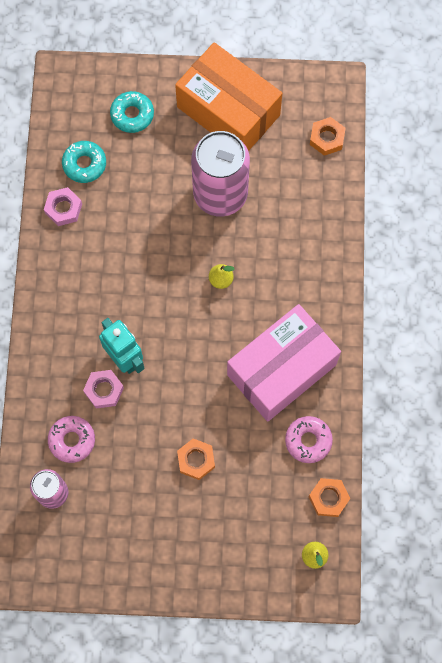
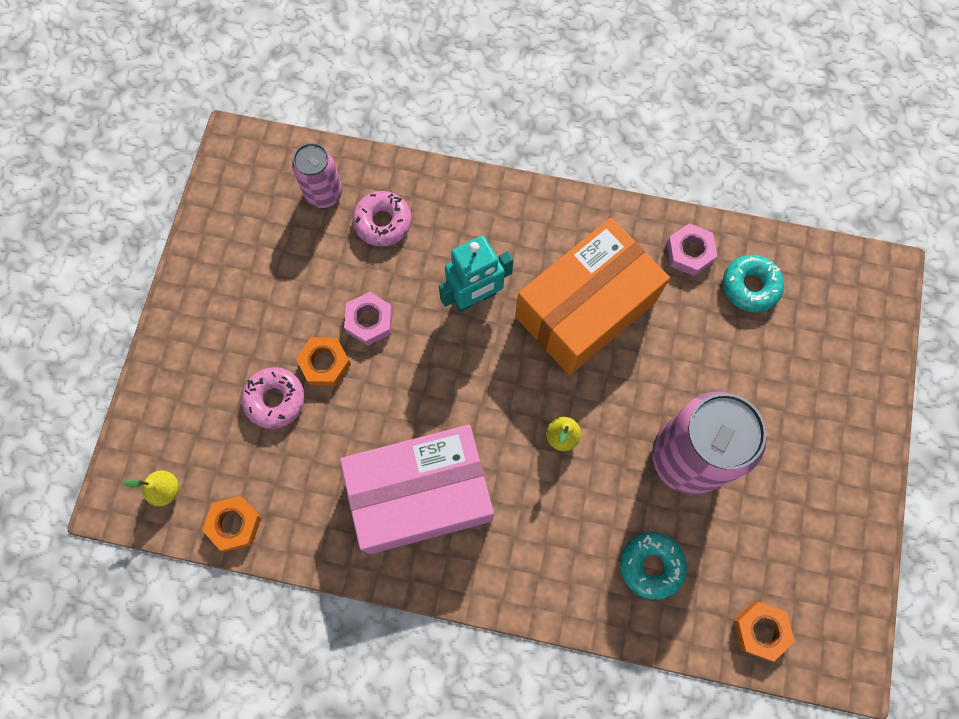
camera: 100 degrees right, 0 degrees up
(104, 390) = (438, 267): pink nut -> pink nut (369, 321)
(132, 115) = (819, 358): turquoise donut -> turquoise donut (651, 565)
(228, 111) = (816, 491): orange box -> orange box (585, 309)
(281, 369) = (421, 495): pink box -> pink box turned 75 degrees counterclockwise
(308, 441) = (317, 512): pink donut -> pink donut (275, 400)

